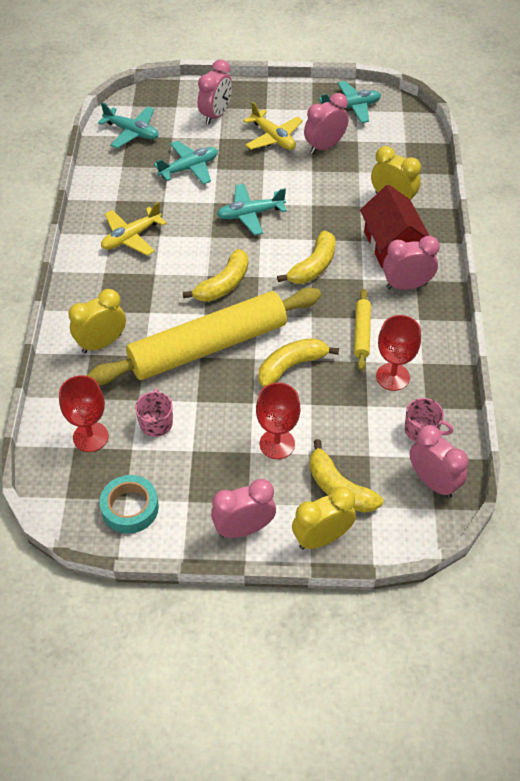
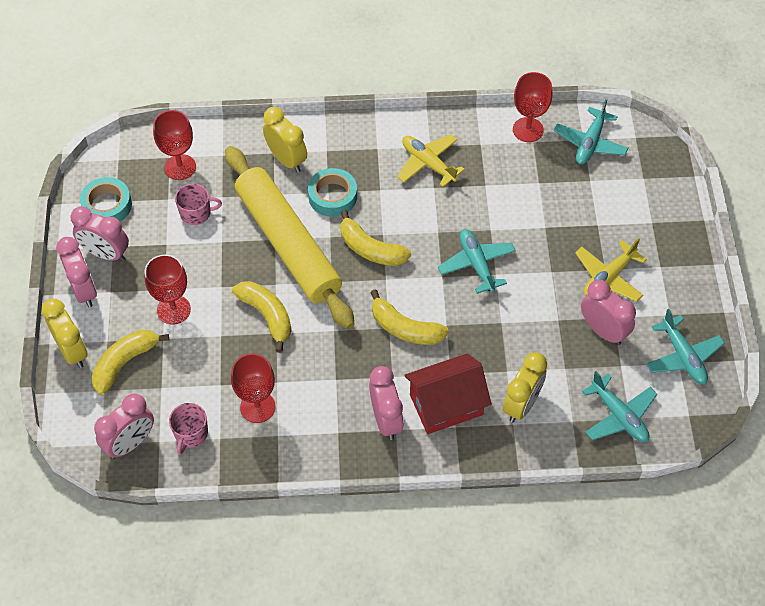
camera: 85 degrees right, 5 degrees up
(107, 168) = (528, 130): none -> red goblet
(156, 309) = (332, 196): none -> turquoise tape
(189, 168) = (540, 201): turquoise plane -> turquoise plane (619, 415)
(216, 115) = (637, 217): pink clock -> pink clock (106, 254)
(362, 333) = (314, 377): yellow rolling pin -> none

